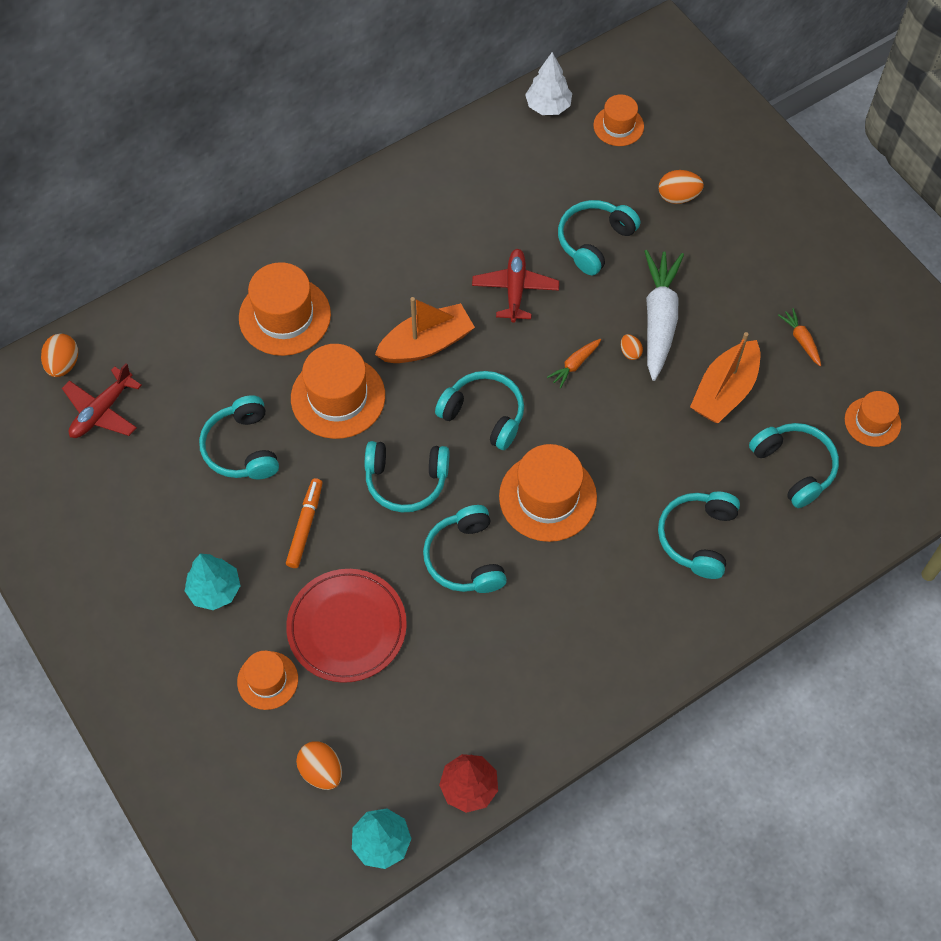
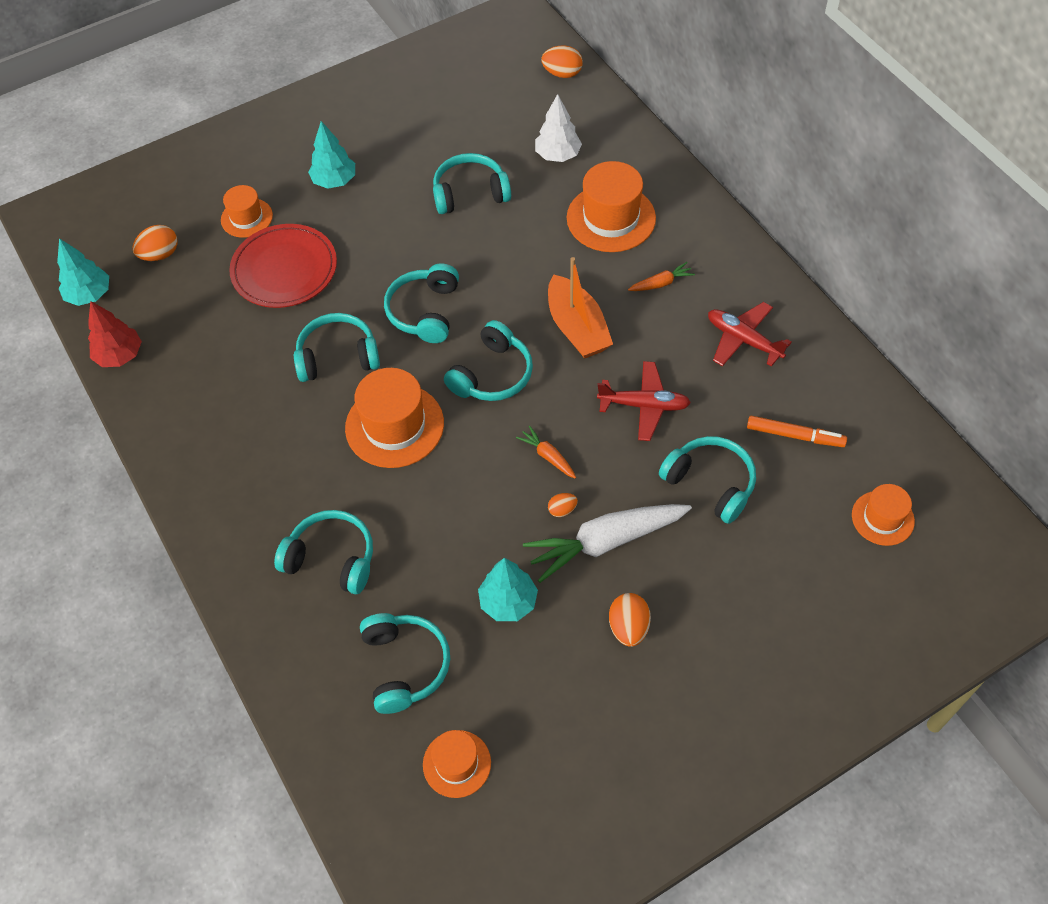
camera: 95 degrees right, 5 degrees down
(102, 411) = (514, 101): red plane -> red plane (743, 340)
(305, 526) = (387, 239): orange marker -> orange marker (795, 436)
(338, 397) = (519, 259): orange hat -> none
(548, 106) = (902, 446): white tree -> white tree (557, 155)
(659, 319) = (605, 542): white carrot -> white carrot turned 150 degrees clockwise
(678, 197) = (780, 575): orange egg -> orange egg (628, 627)
(724, 391) = (508, 602): orange boat -> turquoise tree
(794, 467) = (404, 665): turquoise headphones -> turquoise headphones turned 75 degrees counterclockwise
(801, 340) = (574, 694): orange carrot -> orange carrot (661, 283)

